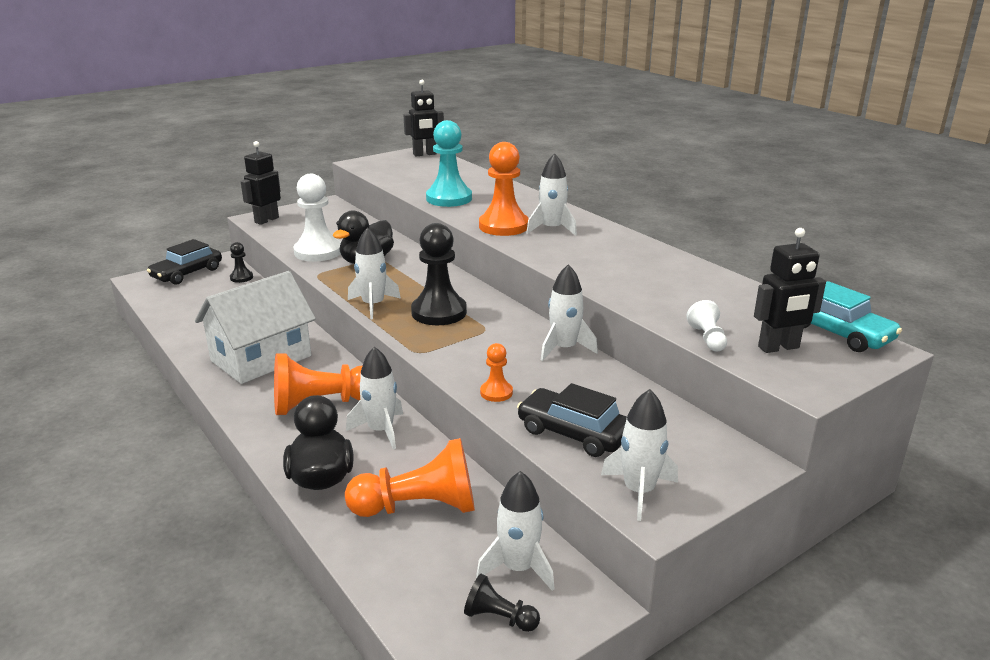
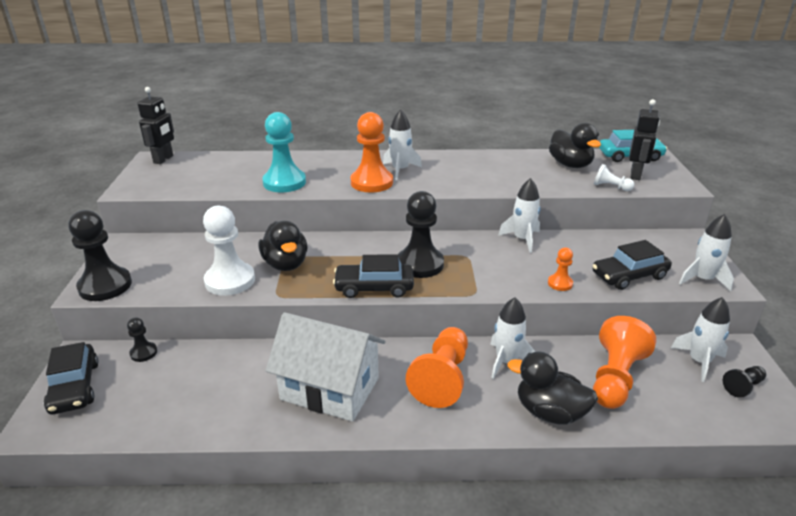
camera: 55 degrees left, 5 degrees up
(261, 358) = (330, 389): white house -> white house turned 60 degrees counterclockwise
(266, 220) = (105, 286): black robot -> black pawn
(373, 305) = (374, 287): white rocket -> black car
(729, 302) = (570, 165): none -> black duck

